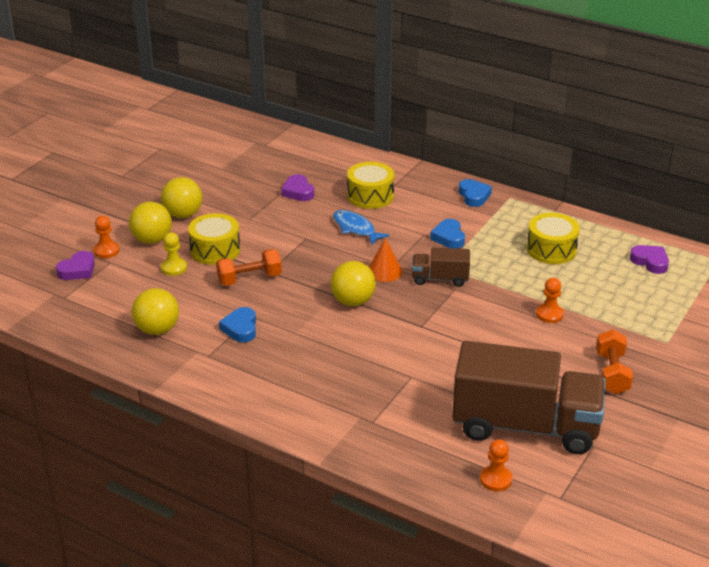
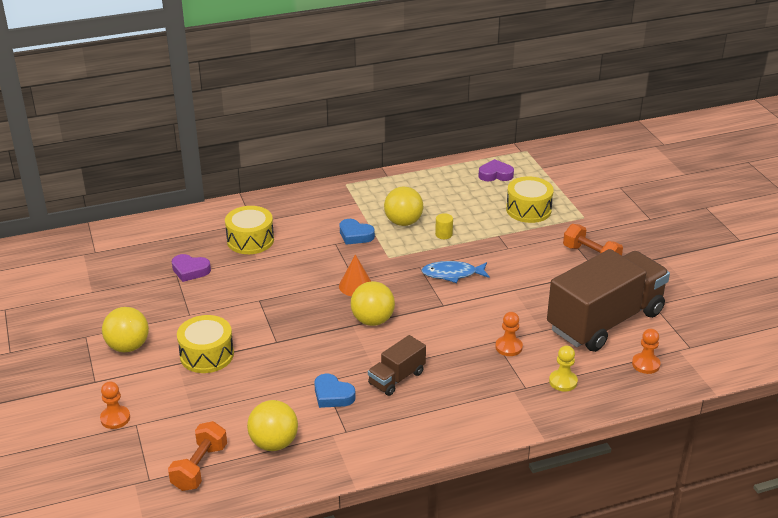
camera: 50 degrees left, 0 degrees up
(78, 270) = (119, 450): purple heart -> none
(152, 240) = (139, 383): yellow ball -> yellow ball (403, 222)
(174, 268) = (199, 390): yellow pawn -> yellow pawn (563, 381)
(249, 279) = (272, 357): orange dumbbell -> orange dumbbell (199, 467)
(355, 228) = (282, 270): blue fish -> blue fish (452, 274)
(440, 279) = (399, 266): brown truck -> brown truck (396, 378)
(474, 196) = (321, 197): blue heart -> none
(517, 279) = (443, 234): none -> yellow cylinder
(549, 314) = (500, 244): orange pawn -> orange pawn (508, 347)
(551, 249) = (430, 202): yellow drum -> yellow drum (528, 210)

